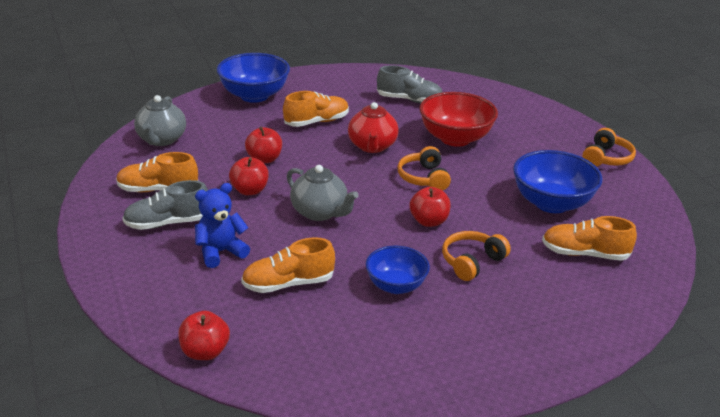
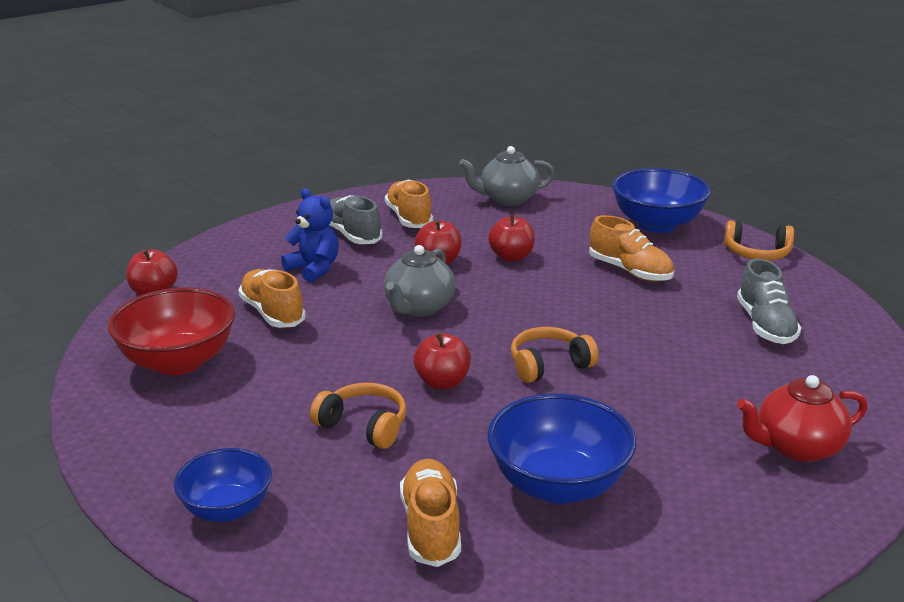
camera: 75 degrees right, 5 degrees down
(372, 146) = (601, 317): red teapot -> red teapot (796, 447)
(396, 286) = (292, 377): blue bowl -> blue bowl (227, 509)
(455, 138) = (684, 377): red bowl -> red bowl (178, 361)
(606, 158) = (762, 540): orange headphones -> orange headphones (757, 253)

